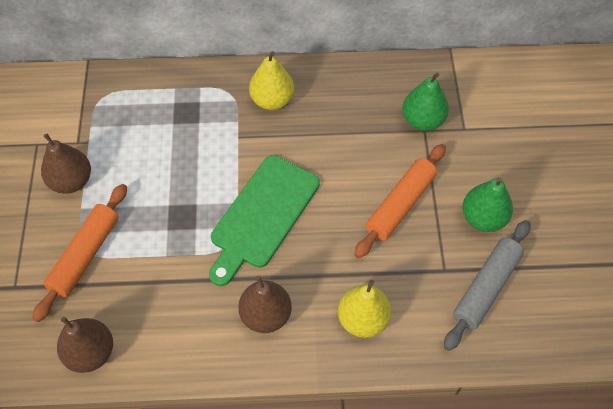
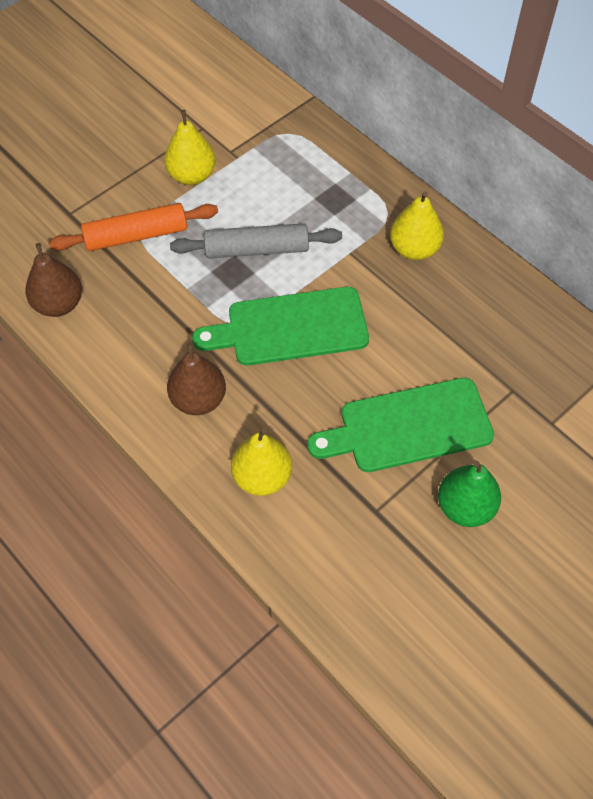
camera: 50 degrees right, 0 degrees up
(71, 181) = (192, 175): brown pear -> yellow pear
(400, 205) = (408, 426): orange rolling pin -> green cutting board
(422, 120) = (522, 381): green pear -> none
(486, 288) = (390, 560): grey rolling pin -> grey rolling pin (256, 249)

